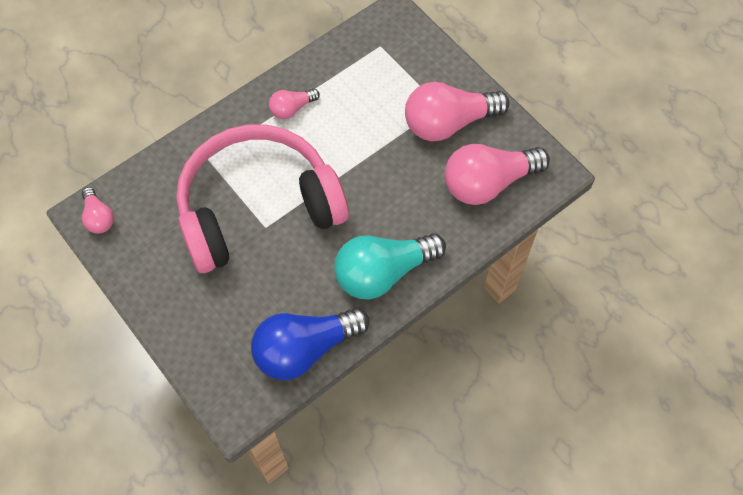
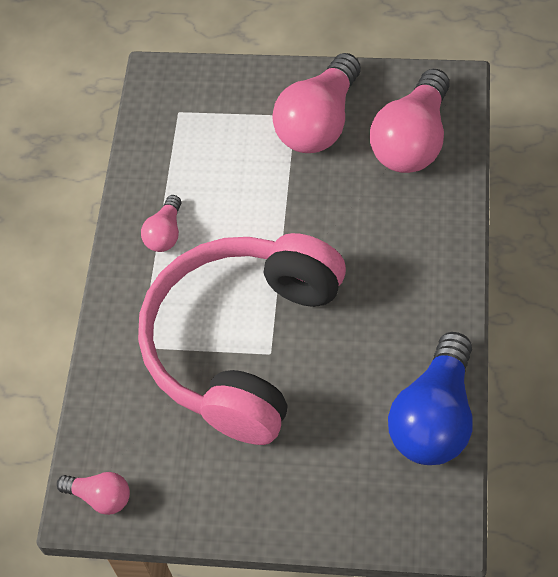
camera: 40 degrees left, 5 degrees down
(383, 272) = (419, 291): turquoise light bulb -> none

